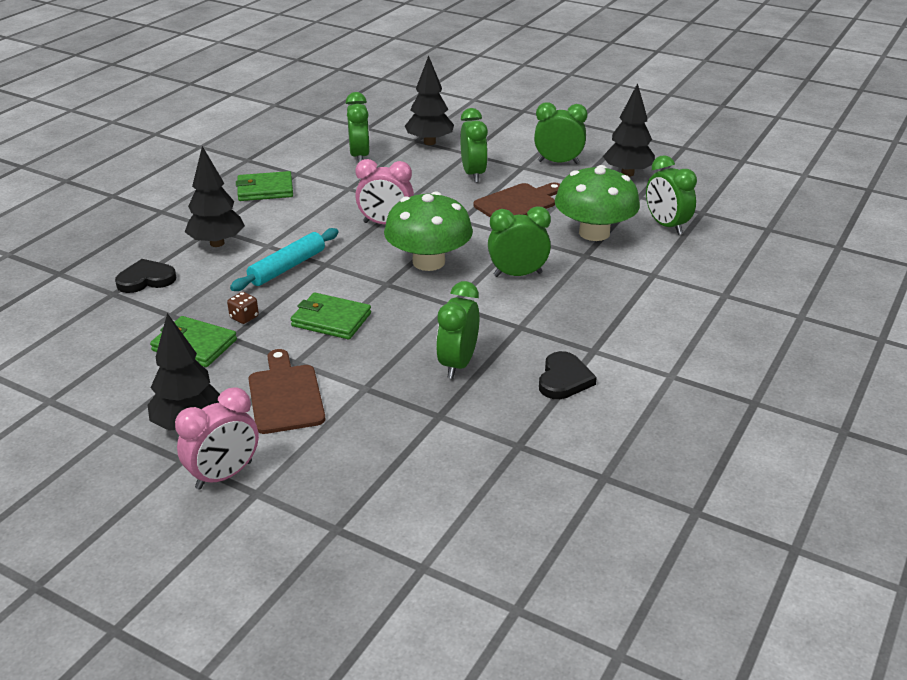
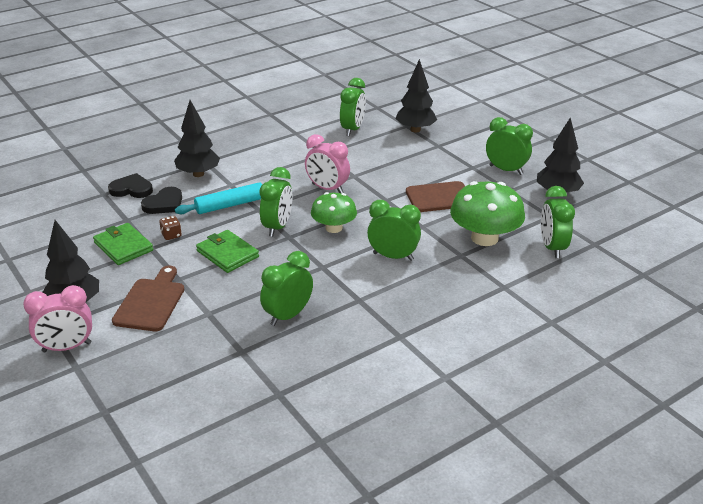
camera: 25 degrees right, 0 degrees up
(265, 190) = (263, 140): green wallet -> none
(428, 262) = (334, 228): green mushroom -> green mushroom, size x0.64
(473, 174) = (428, 164): green clock -> green clock (277, 227)
(564, 379) = (356, 353): black heart -> black heart (164, 204)

